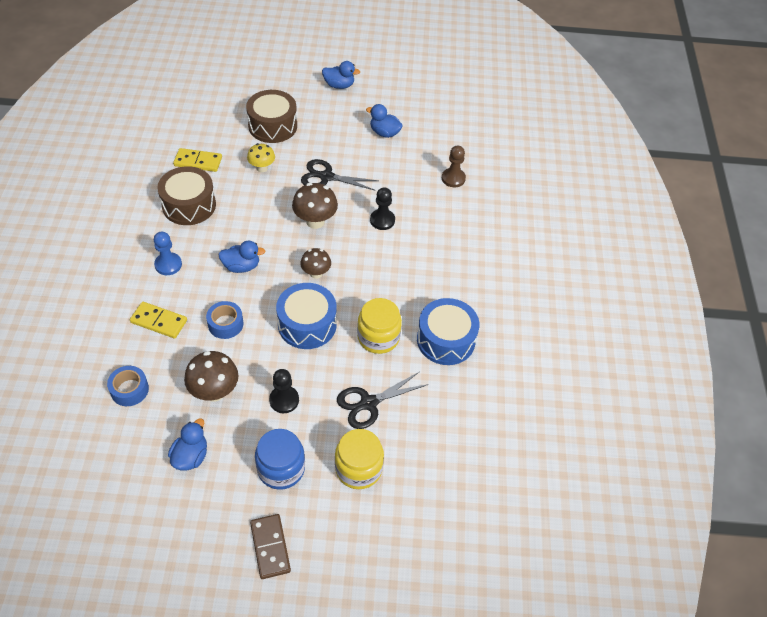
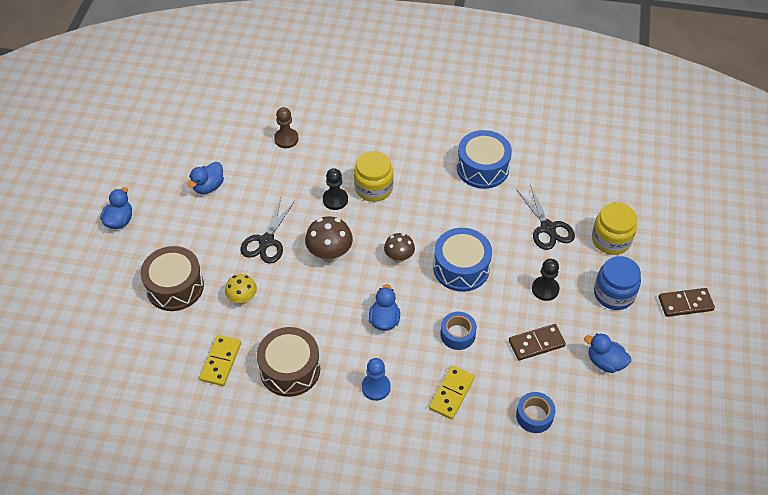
camera: 80 degrees left, 0 degrees up
(214, 392) = (536, 343): brown mushroom -> brown domino
(378, 337) = (478, 215): yellow jar -> yellow jar (373, 188)

